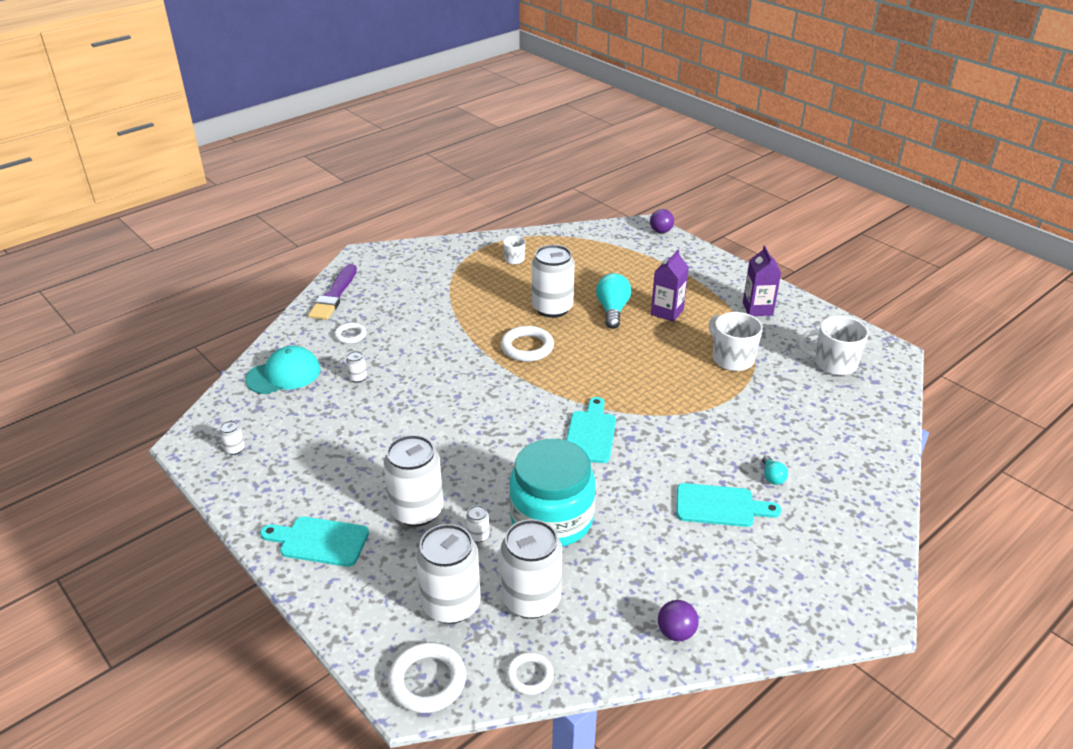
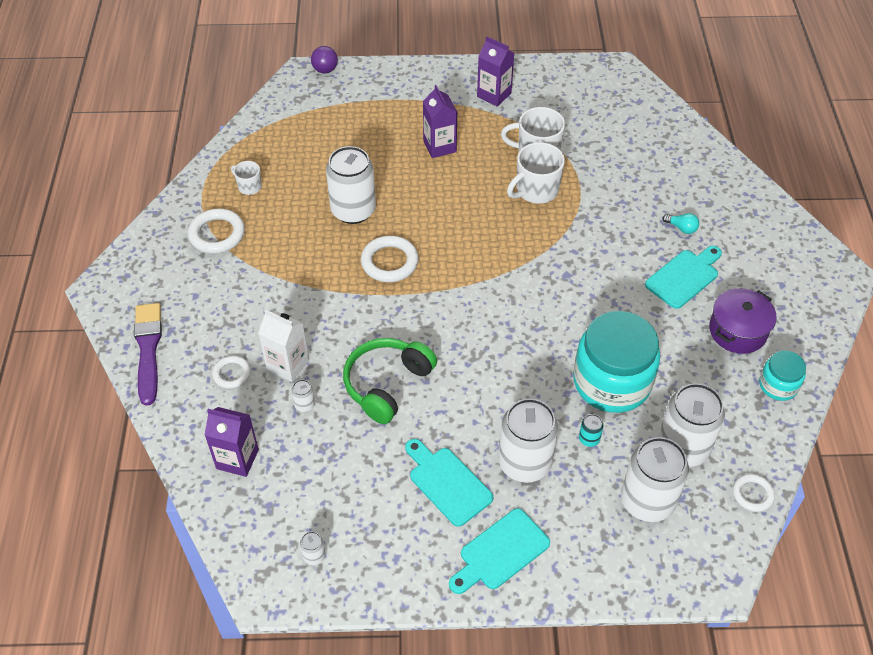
camera: 50 degrees left, 15 degrees up
(284, 374) = (237, 459): turquoise cap -> purple carton
(334, 295) = (148, 349): purple brush -> purple brush turned 150 degrees counterclockwise
(383, 353) = (287, 365): none -> white carton
(415, 404) = (387, 384): none -> green headphones
(427, 681) = (710, 561): white ring -> white ring (217, 234)
(478, 535) = (589, 439): white can -> turquoise can
(591, 434) = (539, 295): turquoise cutting board -> turquoise cutting board (447, 483)
(612, 310) = (400, 176): turquoise light bulb -> none
(676, 632) = (778, 385): purple ball -> turquoise jar
(704, 572) = (737, 331): none -> purple pot
(833, 363) = (599, 106): white mug -> white mug (536, 190)

